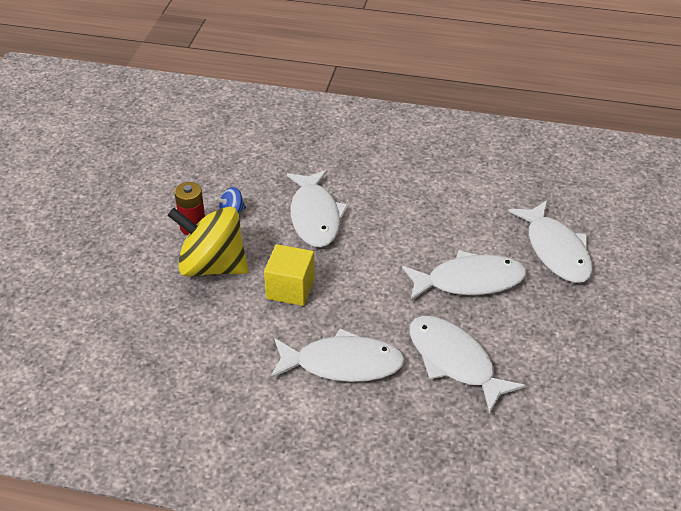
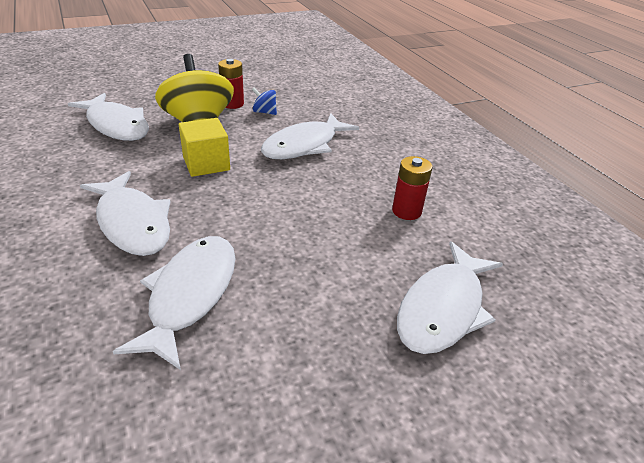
camera: 50 degrees right, 5 degrees down
(453, 210) = (406, 211): none -> red battery
(469, 281) = (320, 260): white fish -> white fish (116, 125)

